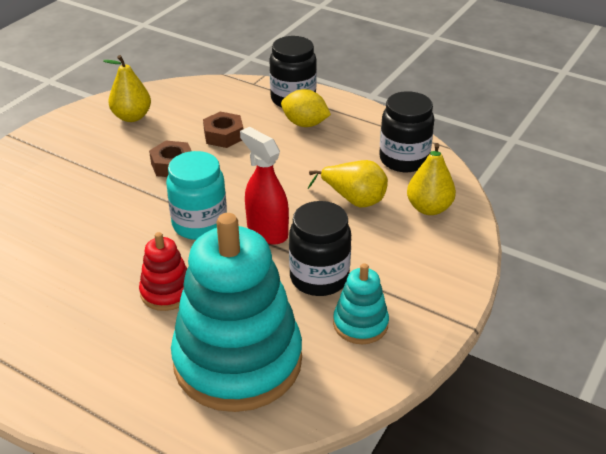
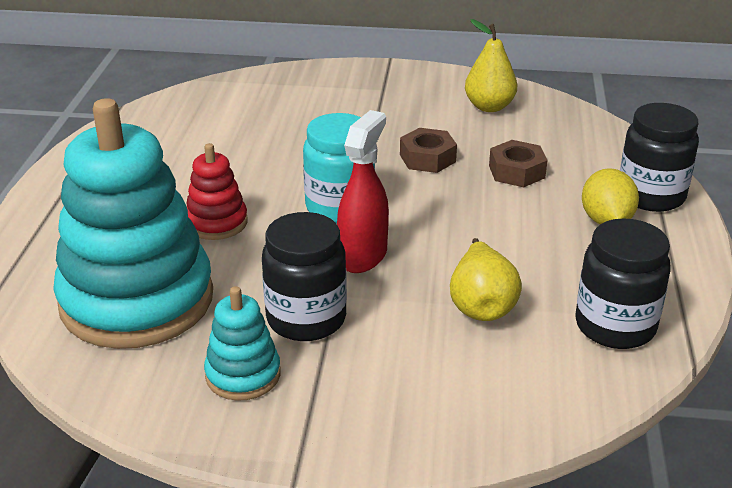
camera: 65 degrees right, 5 degrees down
(429, 208) = (522, 378): yellow pear -> none

